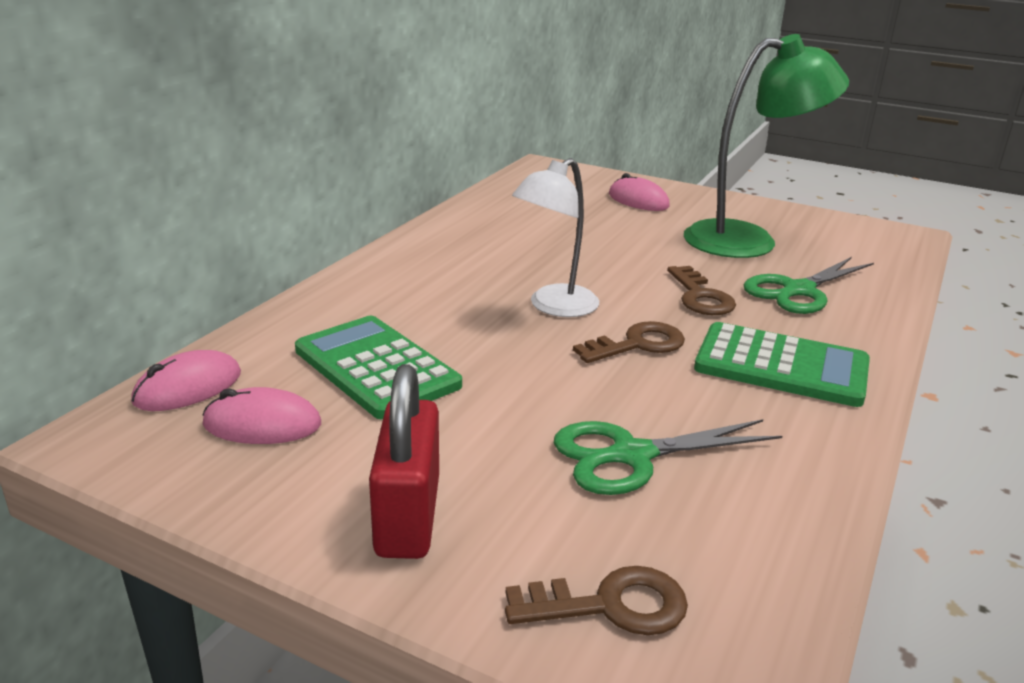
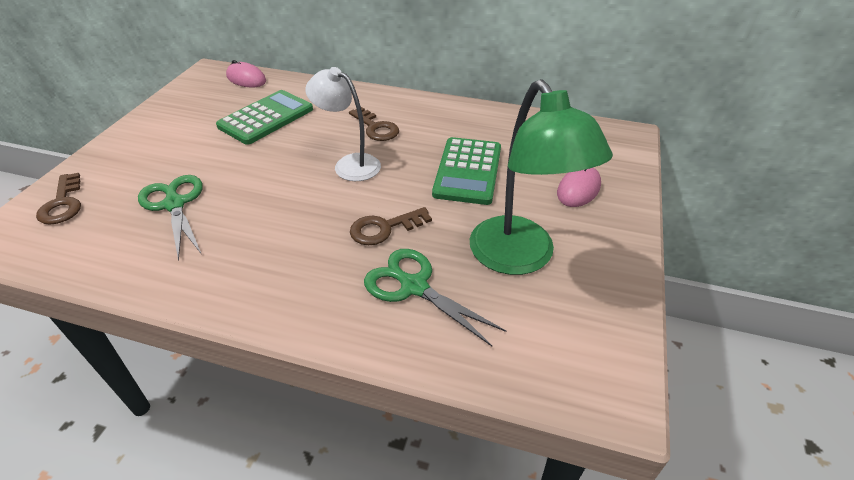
camera: 80 degrees right, 15 degrees up
(262, 424) = (215, 100): pink mouse -> none
(408, 516) = (140, 146): red padlock -> none
(637, 344) = (302, 201): brown key -> brown key (376, 128)
(781, 366) = (277, 268): green calculator -> green calculator (468, 171)

